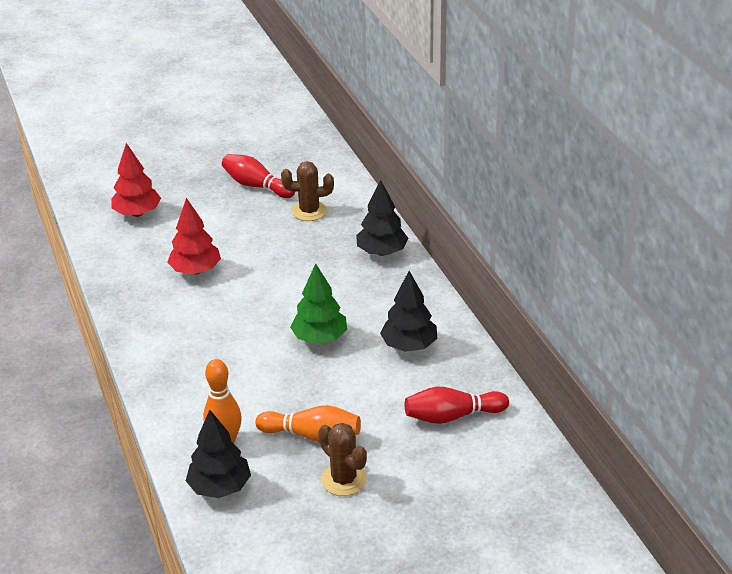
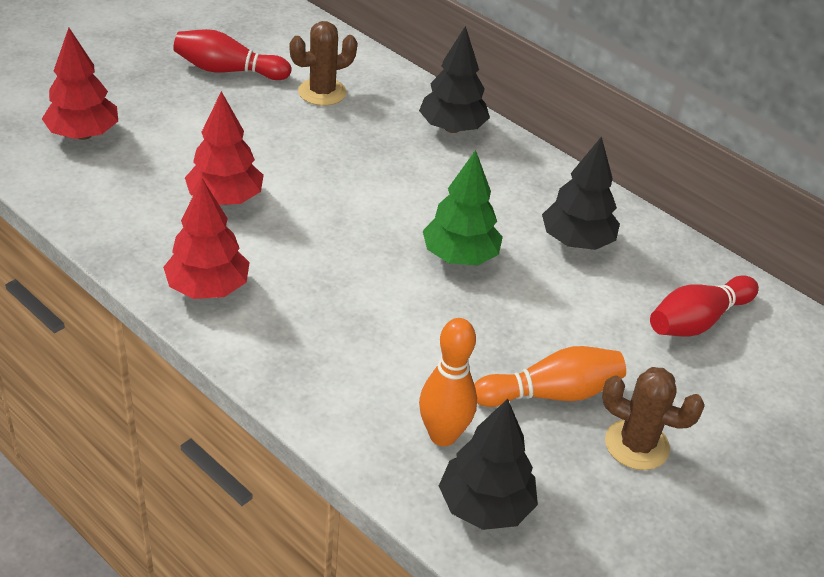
camera: 30 degrees left, 5 degrees up
(147, 323) = (208, 288): none -> red tree

